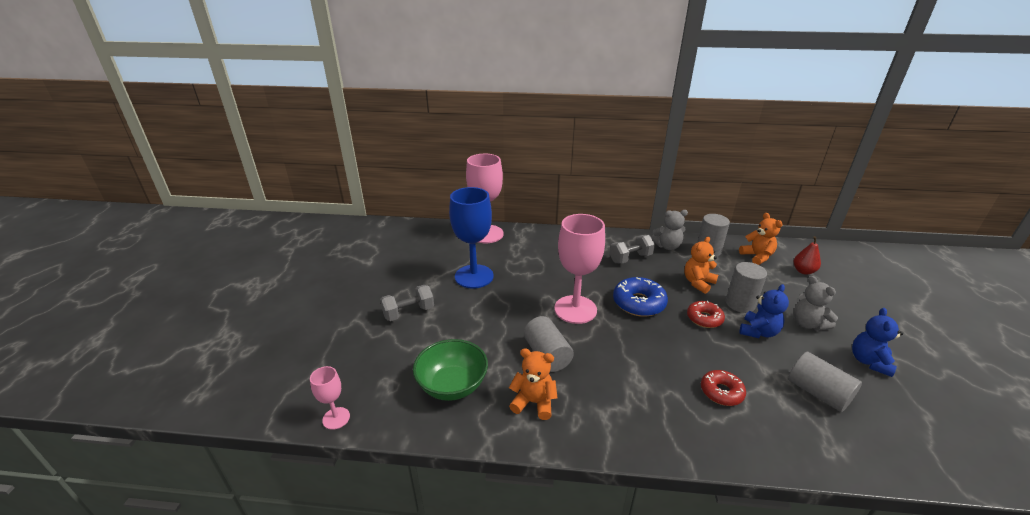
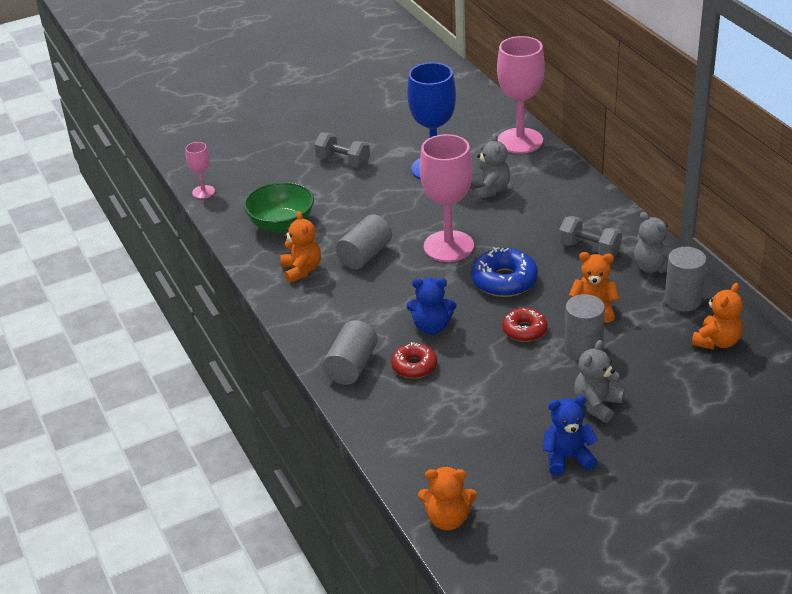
camera: 60 degrees right, 5 degrees up
(527, 266) = (490, 190): none -> grey teddy bear
(758, 332) = (540, 372): blue teddy bear -> blue teddy bear (432, 327)
(803, 271) = (725, 386): red pear -> none
(817, 393) = (474, 426): grey cylinder -> grey cylinder (351, 366)
(949, 463) = (448, 519): none -> orange teddy bear

